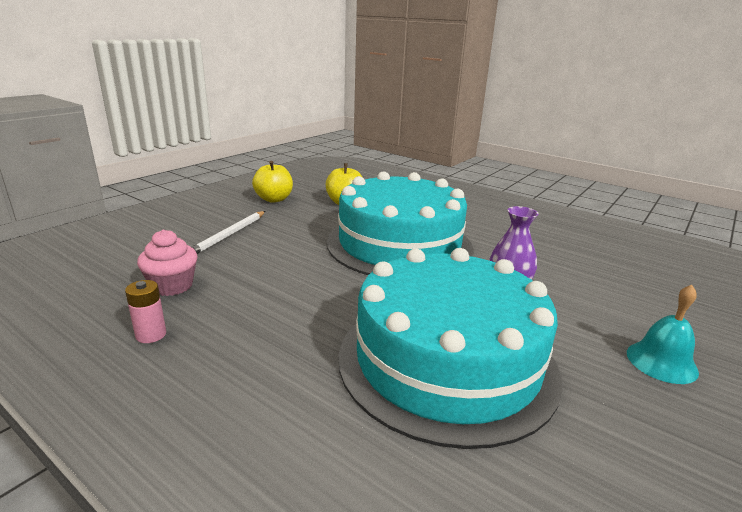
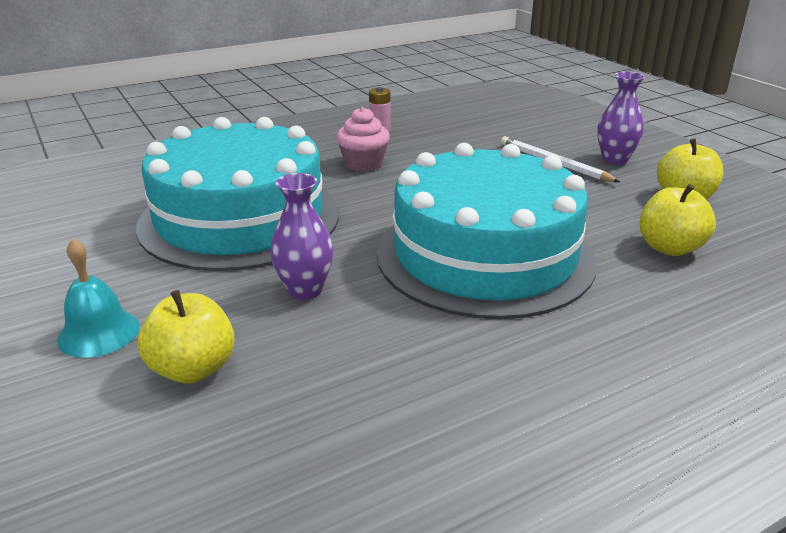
camera: 115 degrees right, 5 degrees up
(172, 286) = (449, 137): pink cupcake -> pink cupcake (363, 164)
(214, 217) = (614, 160): none -> purple vase
(621, 307) = (193, 369): none -> yellow apple

